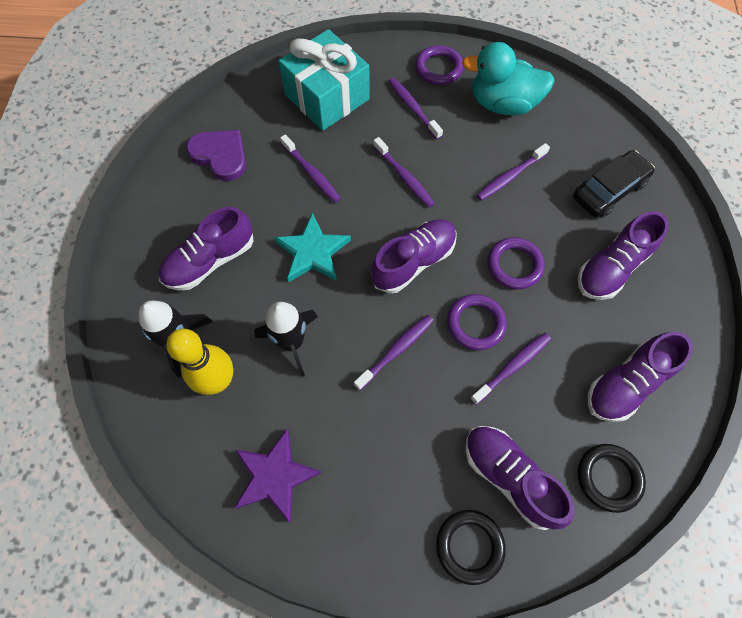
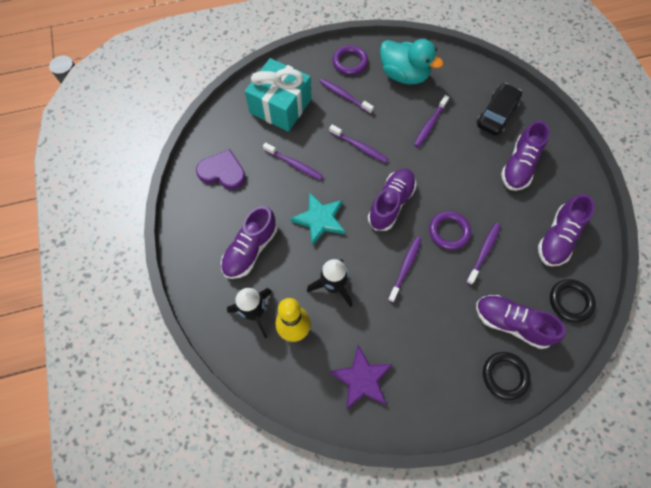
camera: 20 degrees left, 0 degrees up
(503, 104) = (404, 75): turquoise duck -> turquoise duck turned 135 degrees counterclockwise
(514, 265) = (457, 184): purple ring -> none

